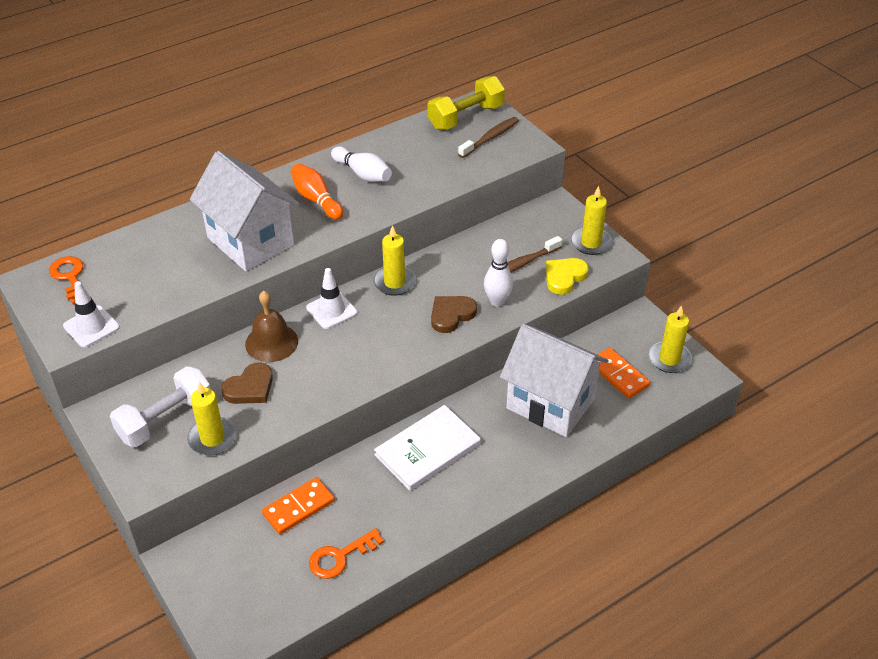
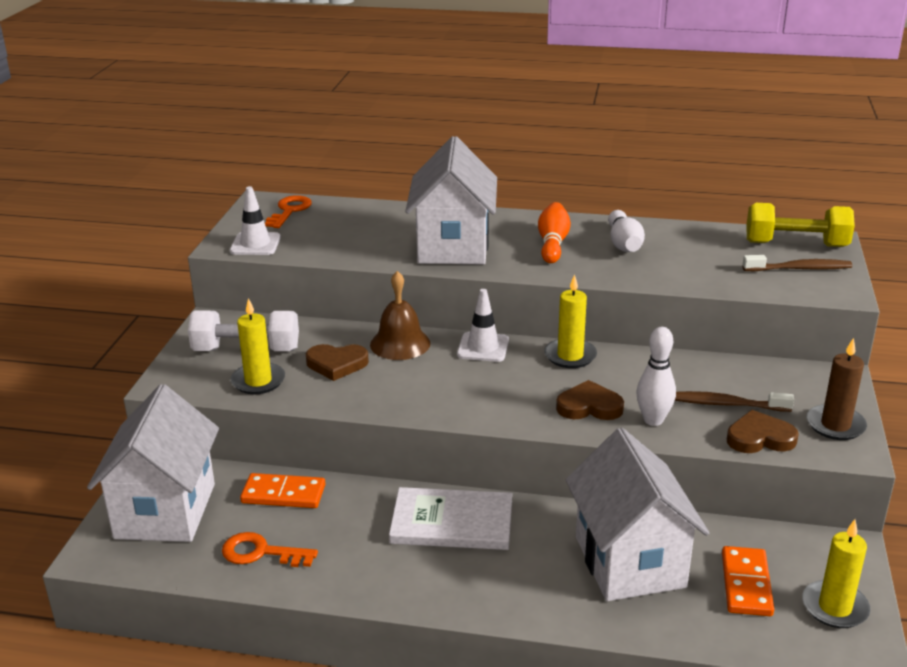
camera: 45 degrees right, 15 degrees down
(234, 579) = (165, 511): none -> white house
(564, 277) = (760, 438): yellow heart -> brown heart
(591, 243) = (835, 425): yellow candle -> brown candle

